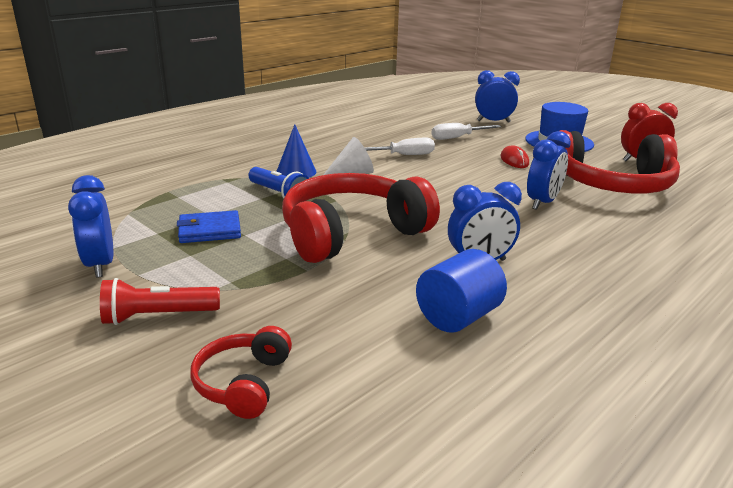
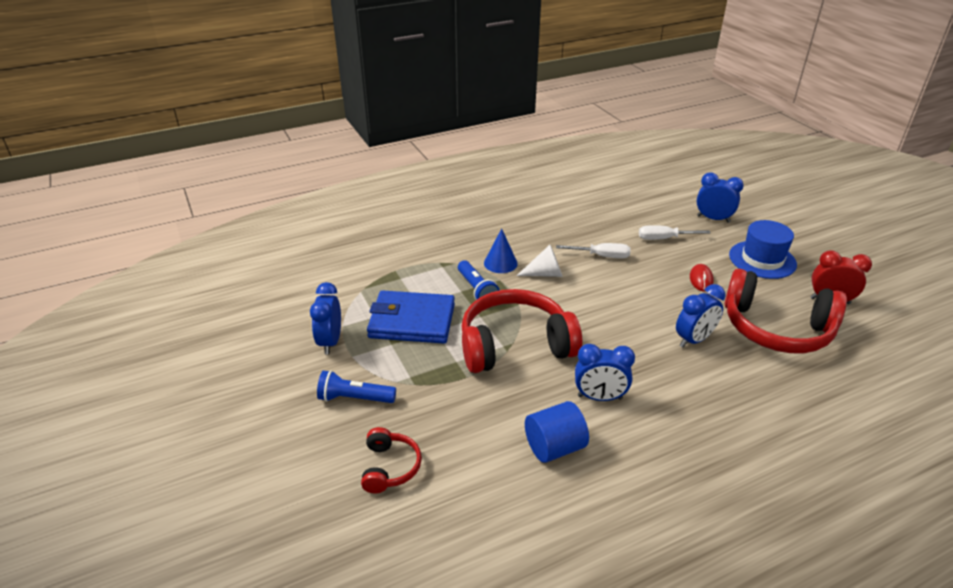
camera: 20 degrees right, 10 degrees up
(158, 316) = (355, 398): red flashlight -> blue flashlight
(210, 230) = (412, 321): blue wallet -> blue wallet, size x1.75
(243, 383) = (390, 467): red headphones -> red headphones turned 150 degrees clockwise

